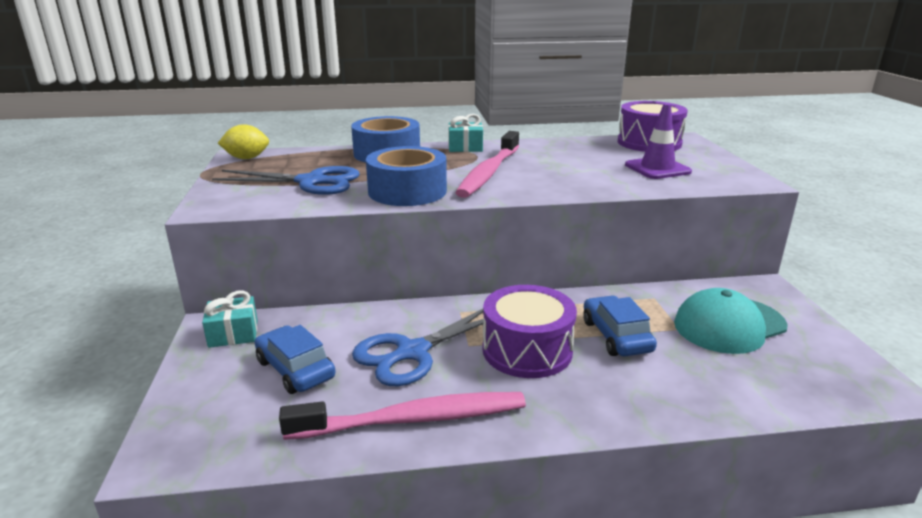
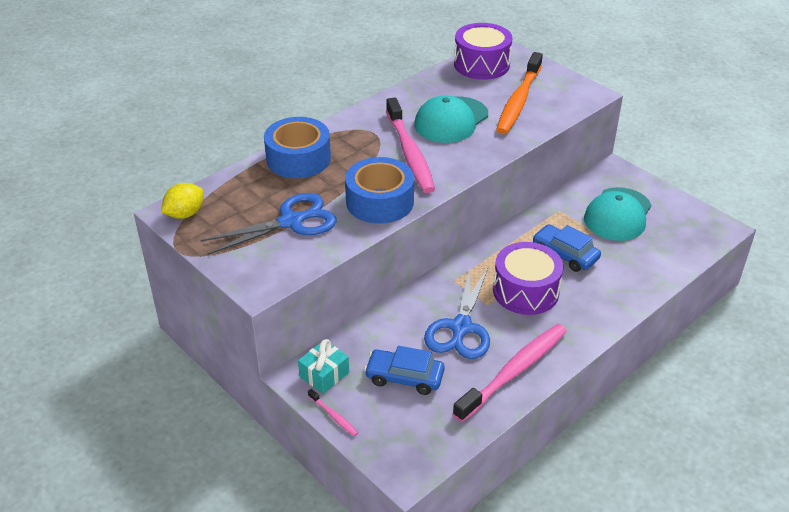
camera: 35 degrees left, 15 degrees up
(185, 370) = (333, 416): none -> pink toothbrush
(465, 147) = (351, 124): turquoise gift -> none
(564, 164) = (451, 120): none -> turquoise cap
(657, 168) = (519, 101): purple traffic cone -> orange toothbrush

